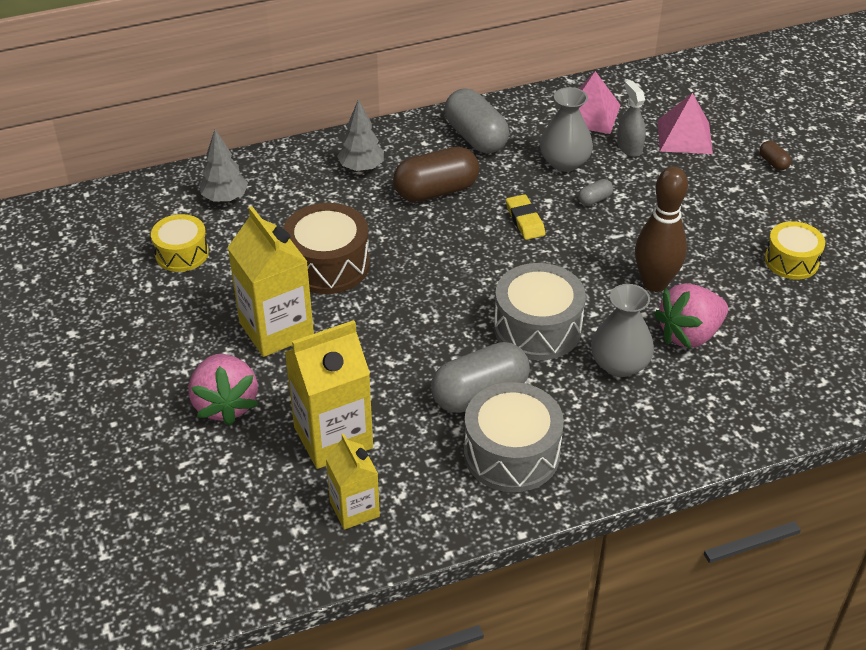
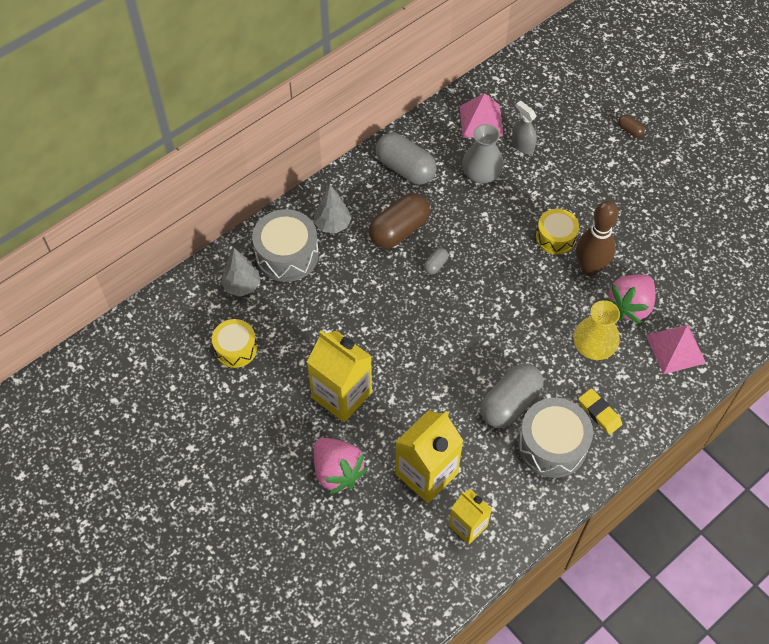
camera: 20 degrees left, 15 degrees up
(328, 265) = (351, 324): brown drum -> none
(525, 220) = (476, 238): yellow eraser -> yellow eraser (599, 413)
(537, 328) = (525, 333): grey drum -> grey drum (287, 255)
(594, 199) = (517, 203): grey capsule -> grey capsule (435, 265)
(619, 364) = (593, 347): grey vase -> yellow vase
(684, 136) = (558, 123): pink pyramid -> pink pyramid (675, 349)
(791, 261) = (674, 219): yellow drum -> yellow drum (555, 237)

